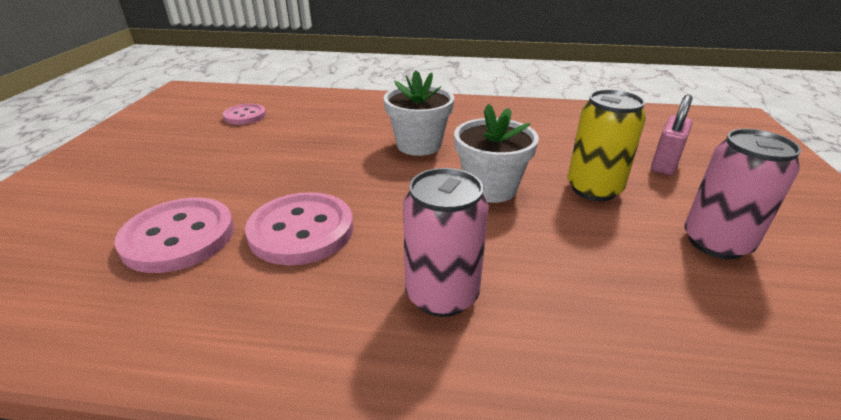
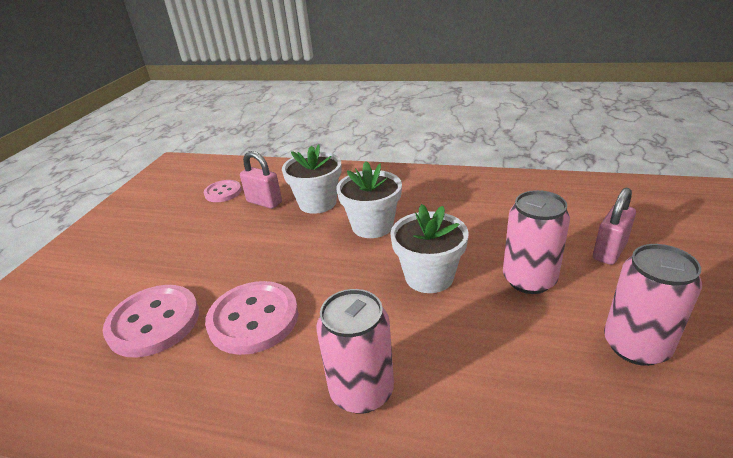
camera: 10 degrees right, 0 degrees up
(294, 125) = (264, 202): none -> pink padlock
(354, 125) = (317, 203): none -> white flower pot
(594, 189) = (529, 280): yellow can -> pink can

